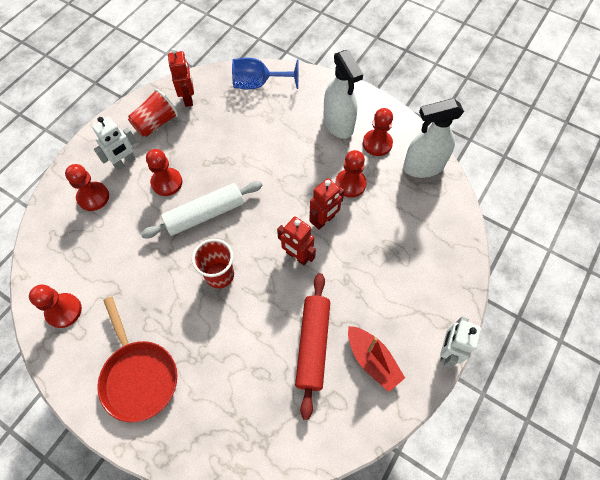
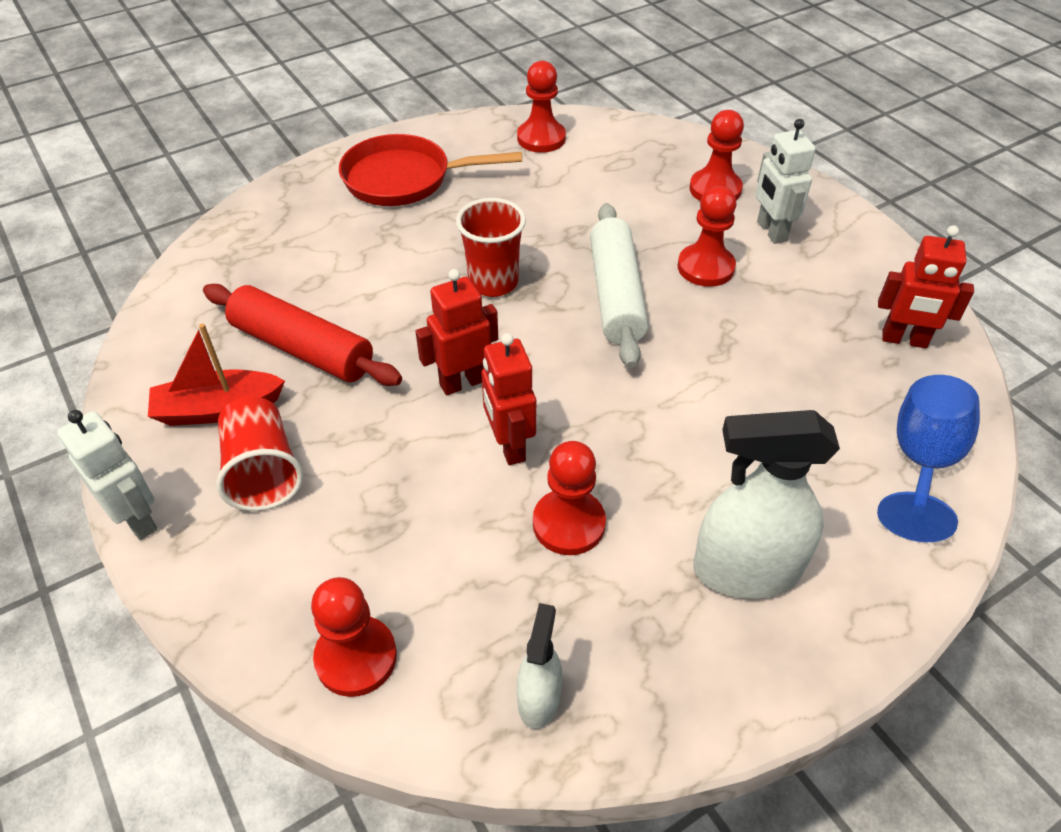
camera: 115 degrees right, 15 degrees down
(156, 123) = (850, 284): red cup -> red cup (263, 471)
(377, 143) = (654, 628): red pawn -> red pawn (356, 657)
(423, 167) = (539, 699): white spray bottle -> white spray bottle, size x0.53

